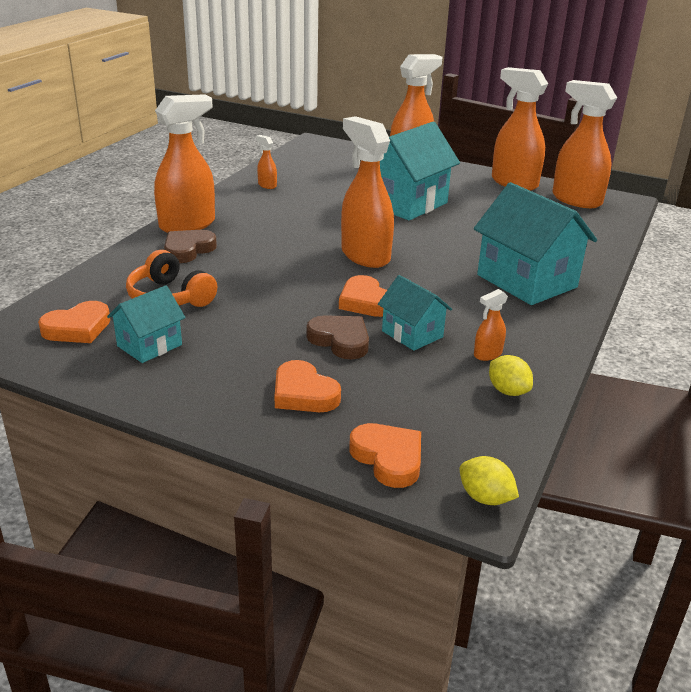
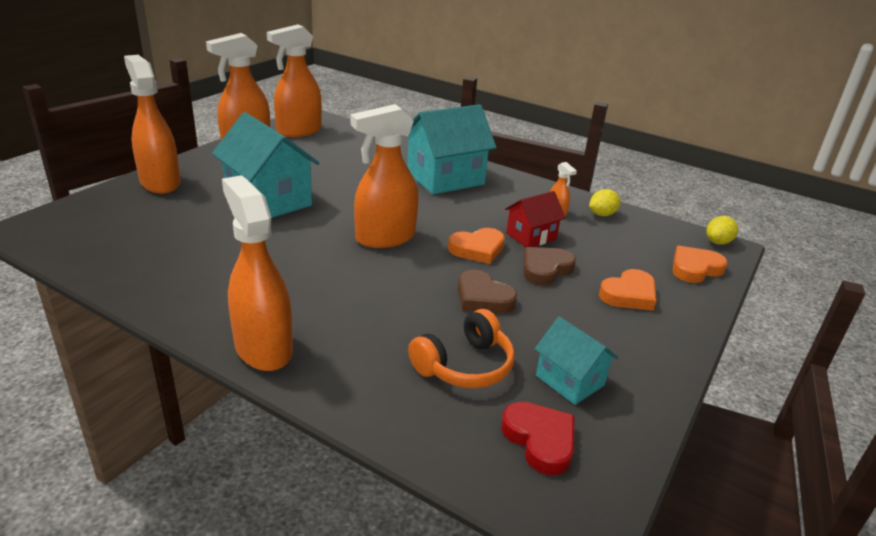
camera: 85 degrees left, 0 degrees up
(77, 328) = (540, 440): orange heart -> red heart
(188, 250) = (342, 349): brown heart -> brown heart (483, 298)
(267, 185) = (160, 278): orange spray bottle -> none
(412, 334) = (531, 236): turquoise house -> red house

